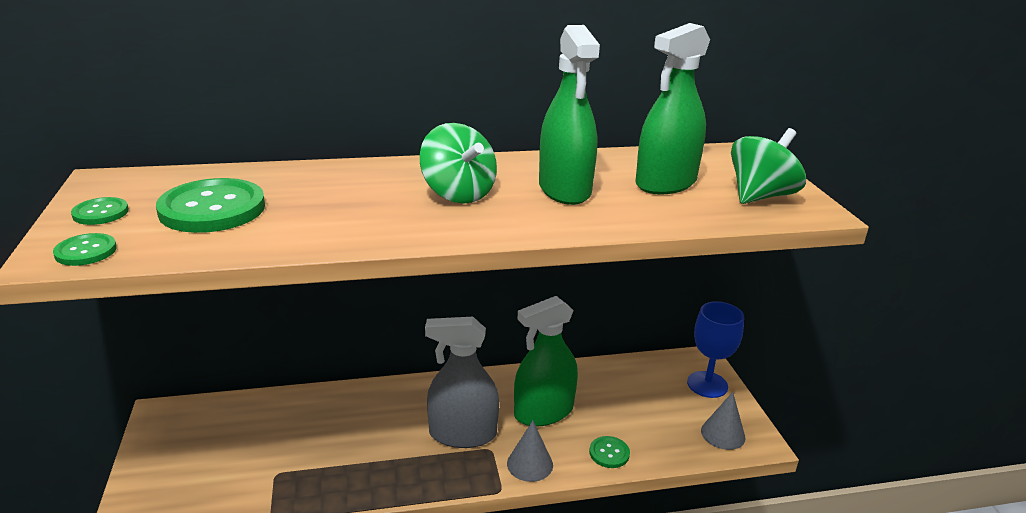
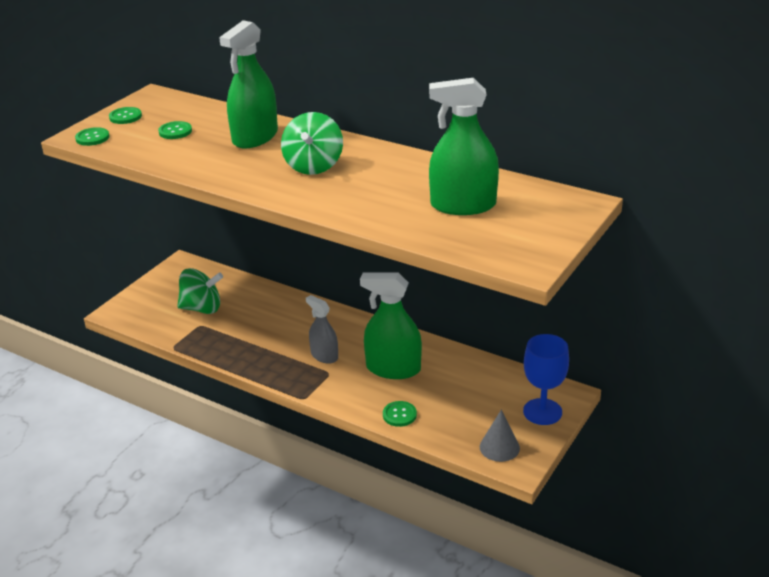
camera: 45 degrees right, 5 degrees up
(212, 209) = (175, 131): green button -> green button, size x0.49
(462, 434) = (324, 356): grey spray bottle -> grey spray bottle, size x0.61
(530, 464) = (340, 394): grey cone -> none
(564, 189) = (383, 186): green spray bottle -> green spray bottle (255, 137)
(760, 196) = (512, 240): green spinning top -> green spinning top (202, 308)

